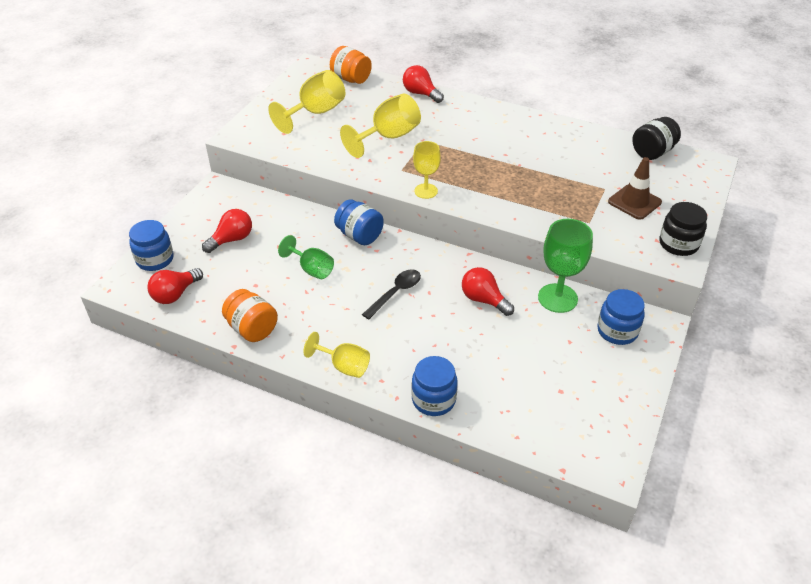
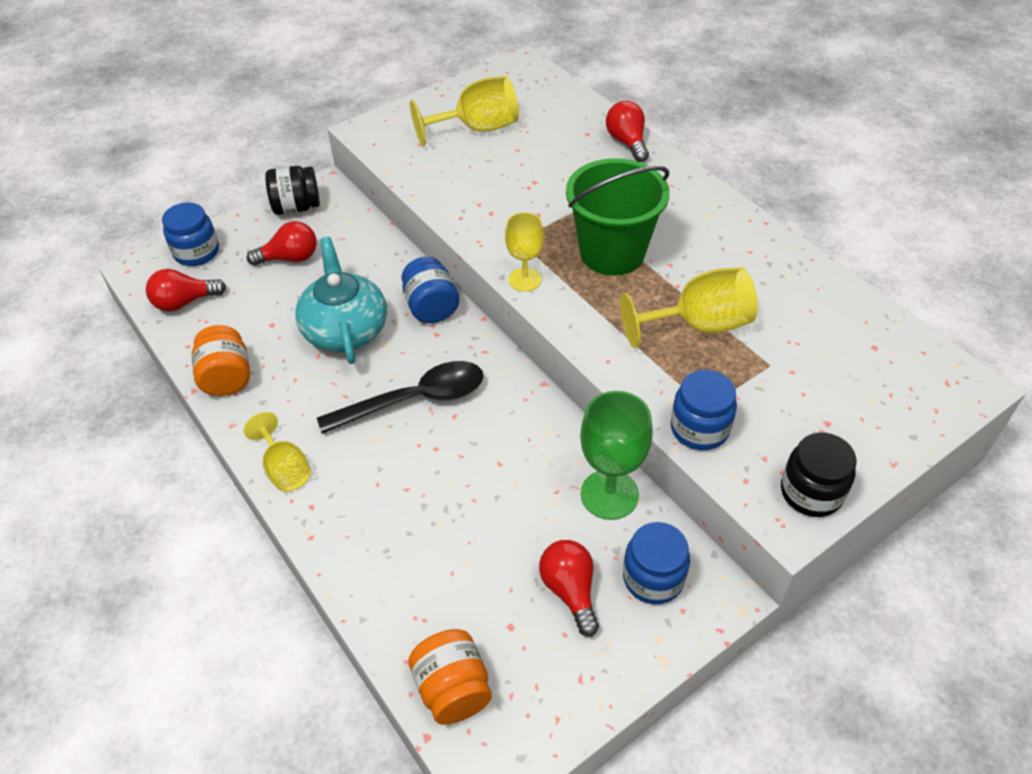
camera: 30 degrees right, 5 degrees up
(312, 269) = (345, 329): green goblet -> turquoise teapot
(351, 79) = (555, 96): orange jar -> orange jar (453, 689)
(388, 137) = (538, 189): yellow goblet -> yellow goblet (698, 325)
(395, 293) = (414, 400): black spoon -> black spoon, size x1.58
(433, 400) = (349, 561): blue jar -> blue jar (699, 428)
(466, 159) = (612, 253): none -> green bucket
(484, 300) = (512, 455): red light bulb -> red light bulb (570, 591)
(634, 202) = (797, 402): brown traffic cone -> none
(652, 152) = (888, 336): black jar -> black jar (296, 207)

